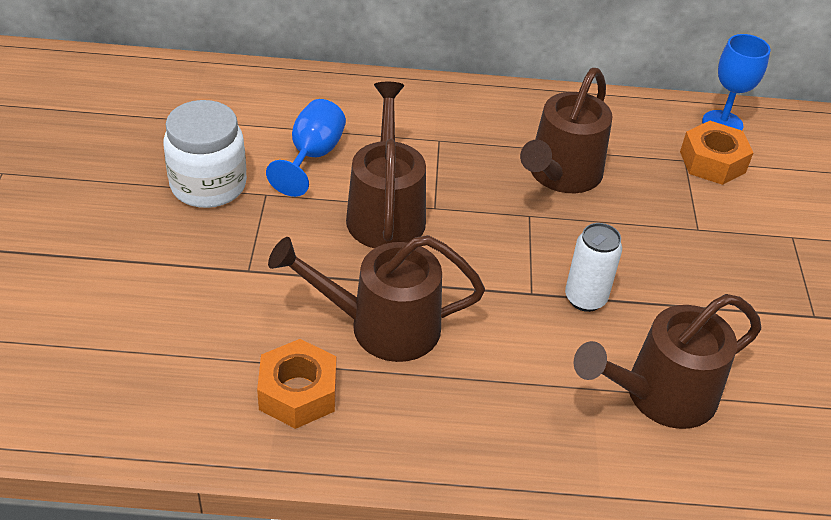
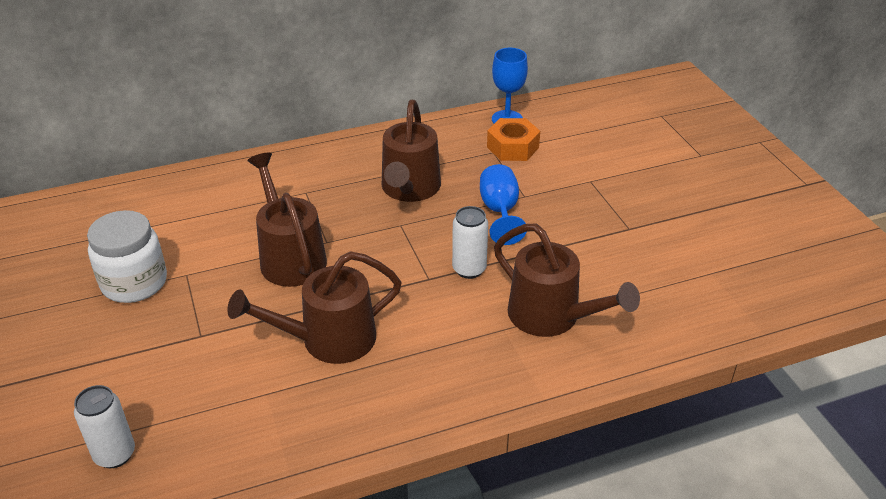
camera: 20 degrees left, 5 degrees down
(101, 372) = (115, 454): none -> white can
(298, 393) = (286, 411): orange nut -> none
(312, 156) = (210, 234): blue goblet -> blue goblet (500, 211)
(659, 395) = (552, 317): brown watering can -> brown watering can turned 90 degrees counterclockwise

